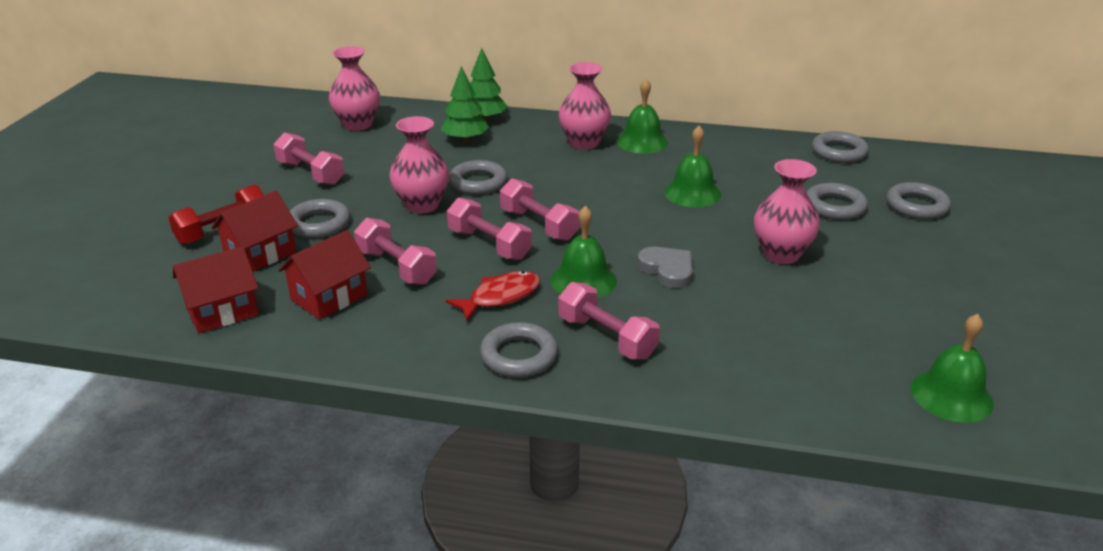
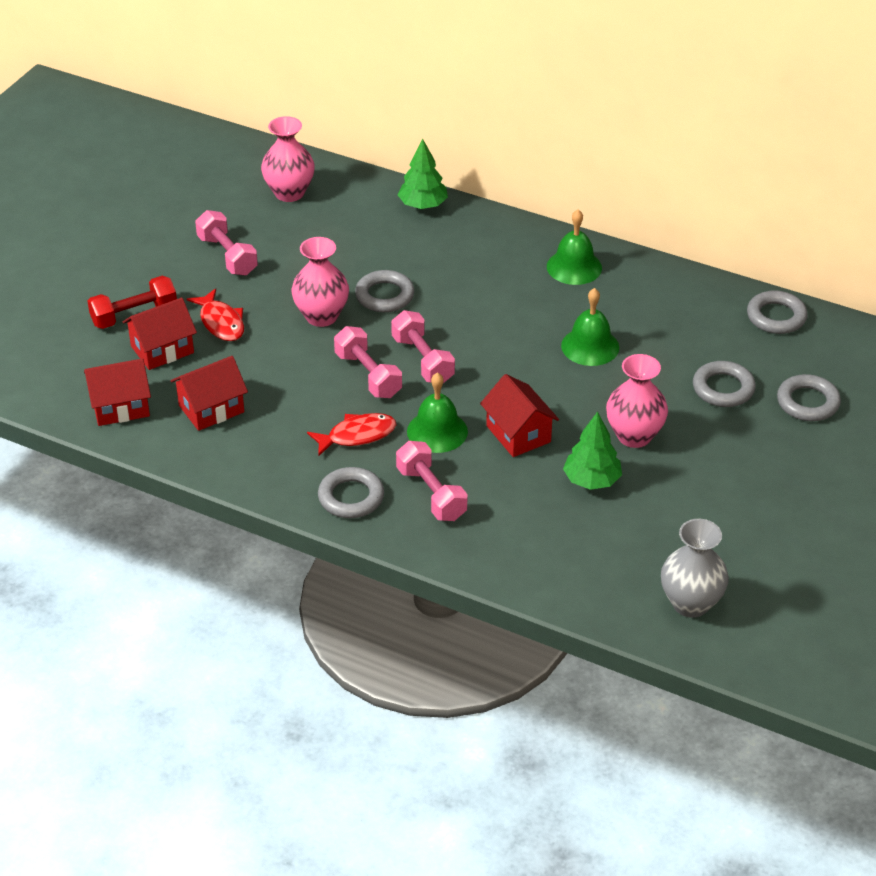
camera: 15 degrees right, 10 degrees up
(319, 224) = (221, 322): grey ring -> red fish
(396, 267) = (277, 386): pink dumbbell -> none
(465, 139) = (392, 233): green tree -> green tree (592, 480)
(584, 143) = (512, 258): pink vase -> none
(667, 270) = (518, 434): grey heart -> red house
(951, 395) = (690, 603): green bell -> grey vase

